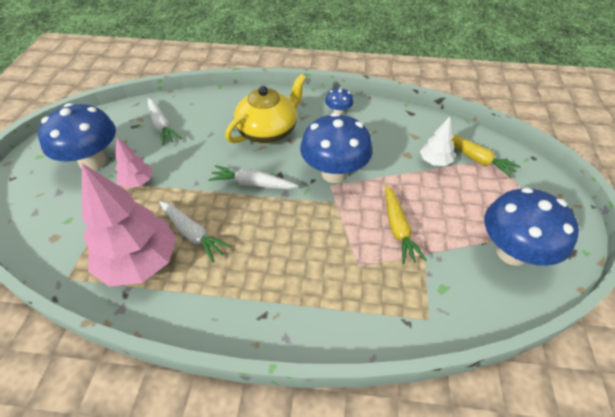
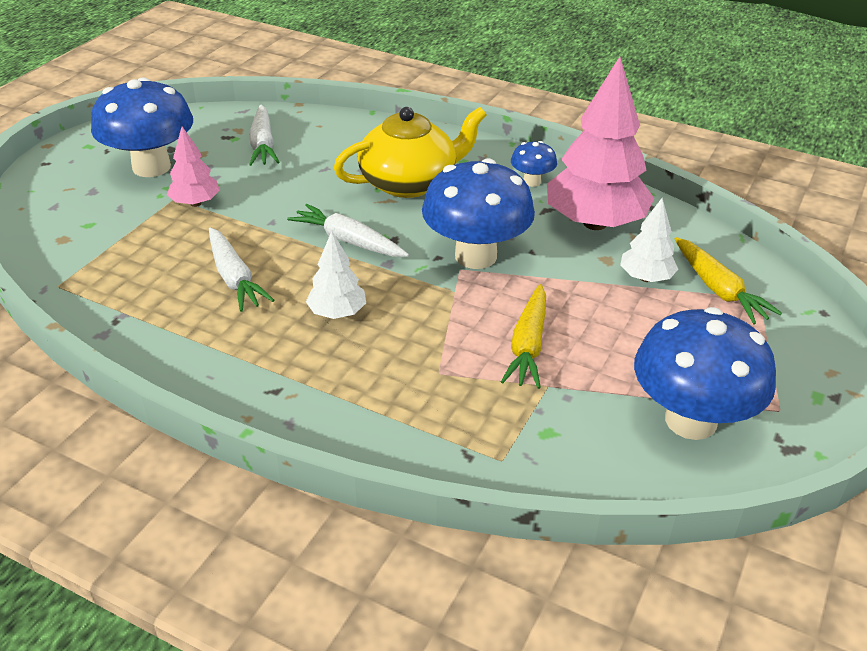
camera: 20 degrees right, 10 degrees down
(140, 262) = (151, 292): pink tree -> pink tree (595, 223)
(273, 240) = (337, 313): none -> white tree

